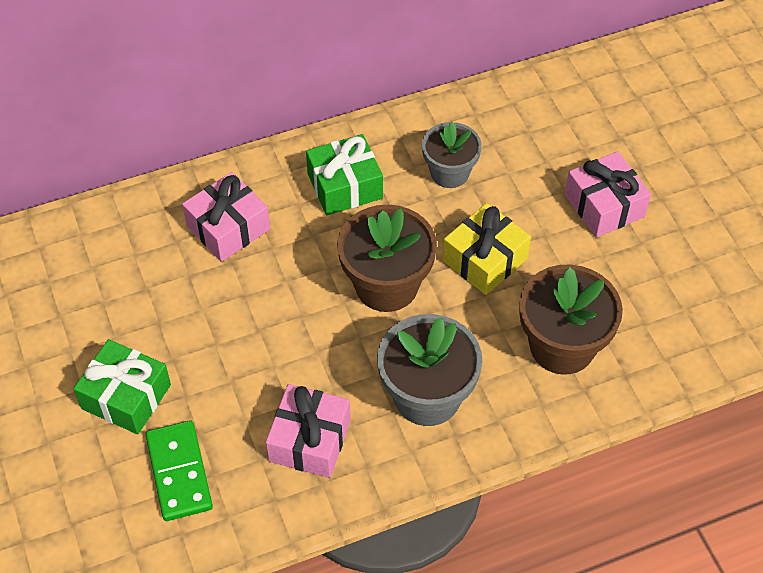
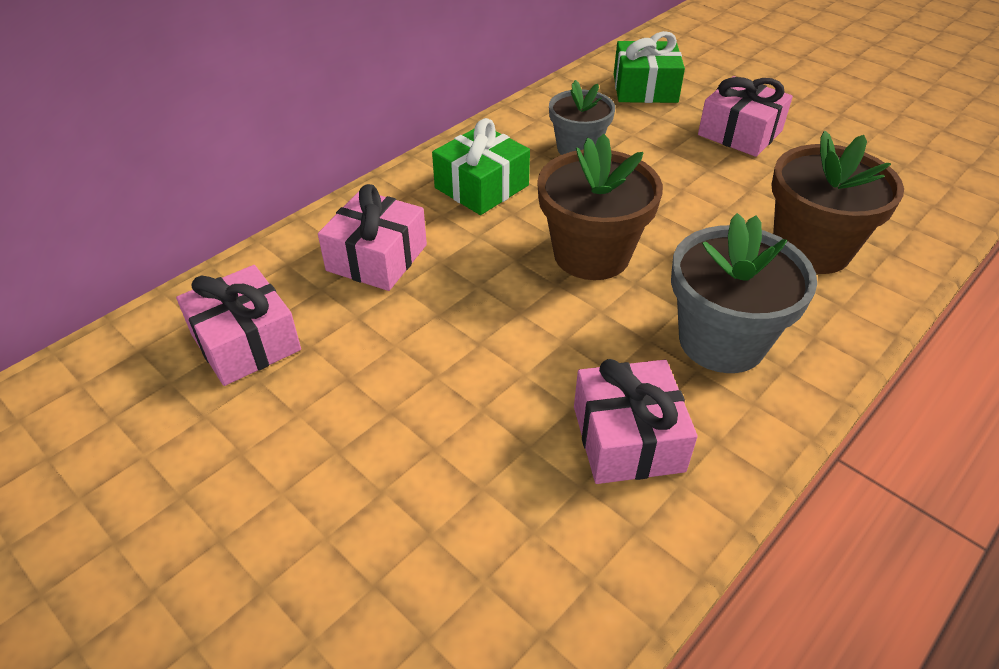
camera: 25 degrees left, 10 degrees down
(107, 268) = (246, 342): none -> pink gift
(126, 396) = (351, 480): green gift -> green gift (645, 88)
(179, 472) = (485, 548): green domino -> none
(485, 259) = (671, 203): yellow gift -> none

